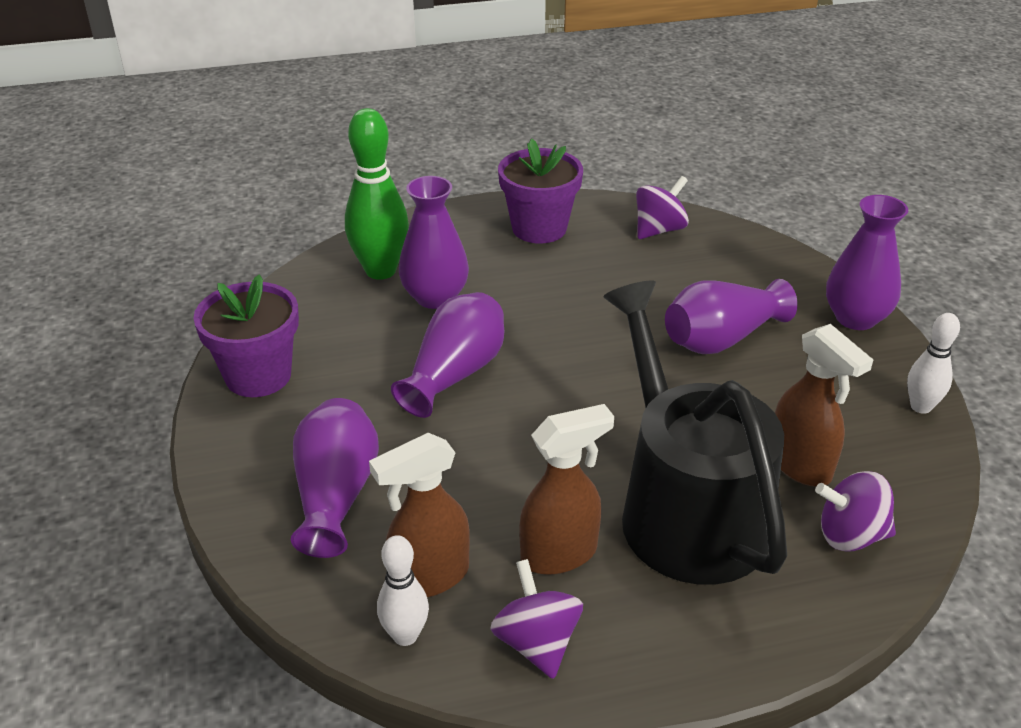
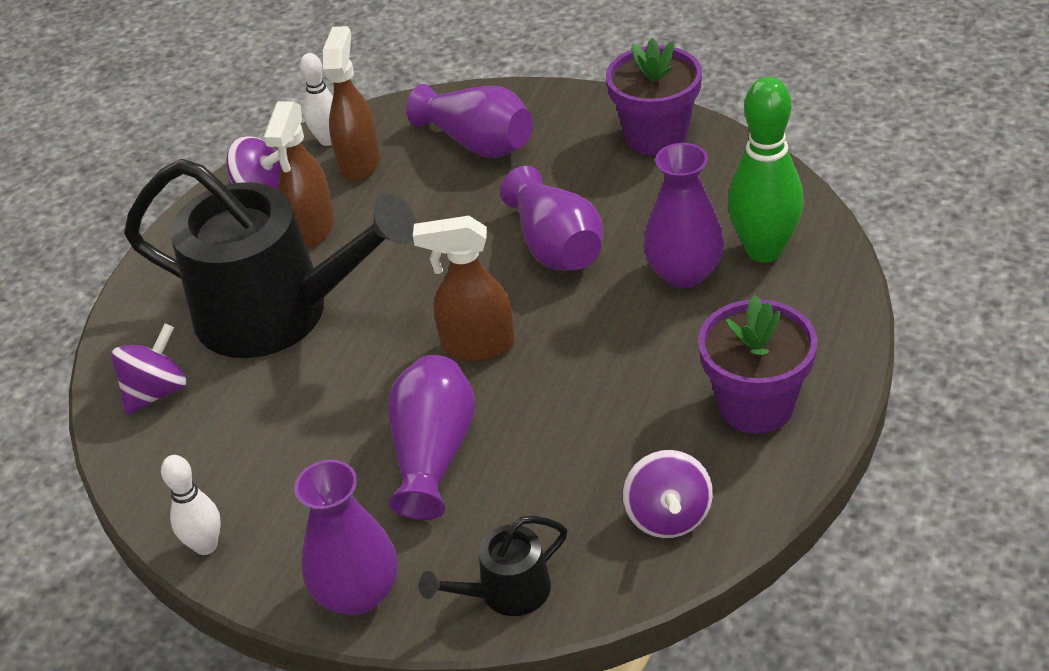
camera: 130 degrees right, 5 degrees up
(779, 264) = (506, 592): none -> black watering can
(800, 466) = (241, 407): brown spray bottle -> brown spray bottle (477, 346)

